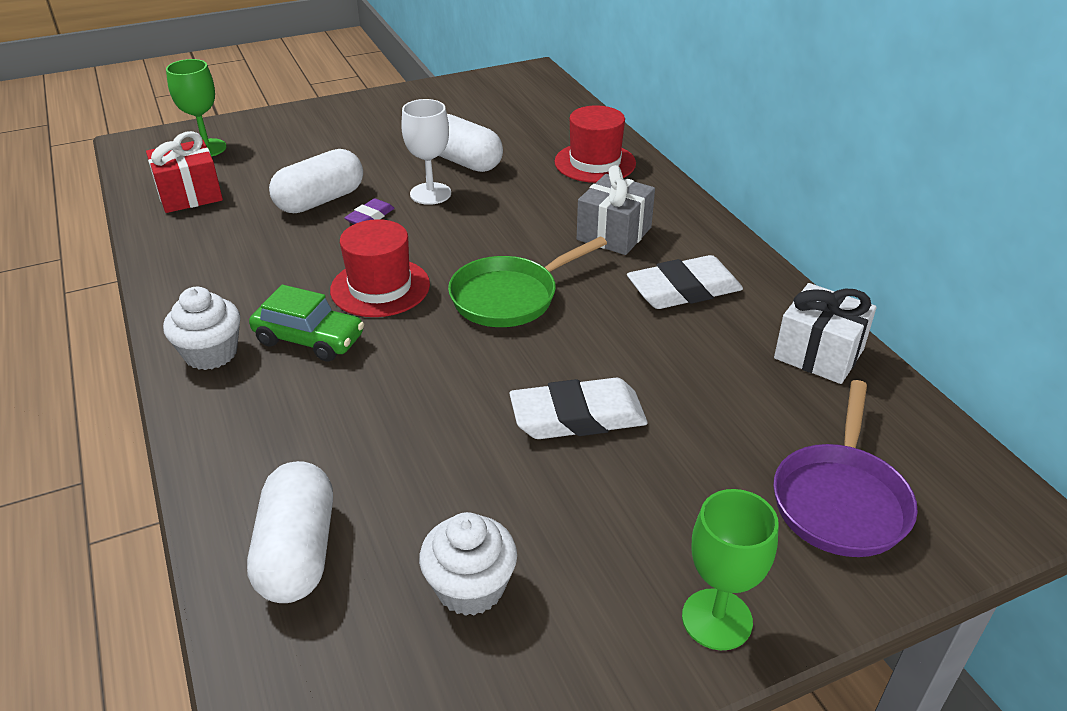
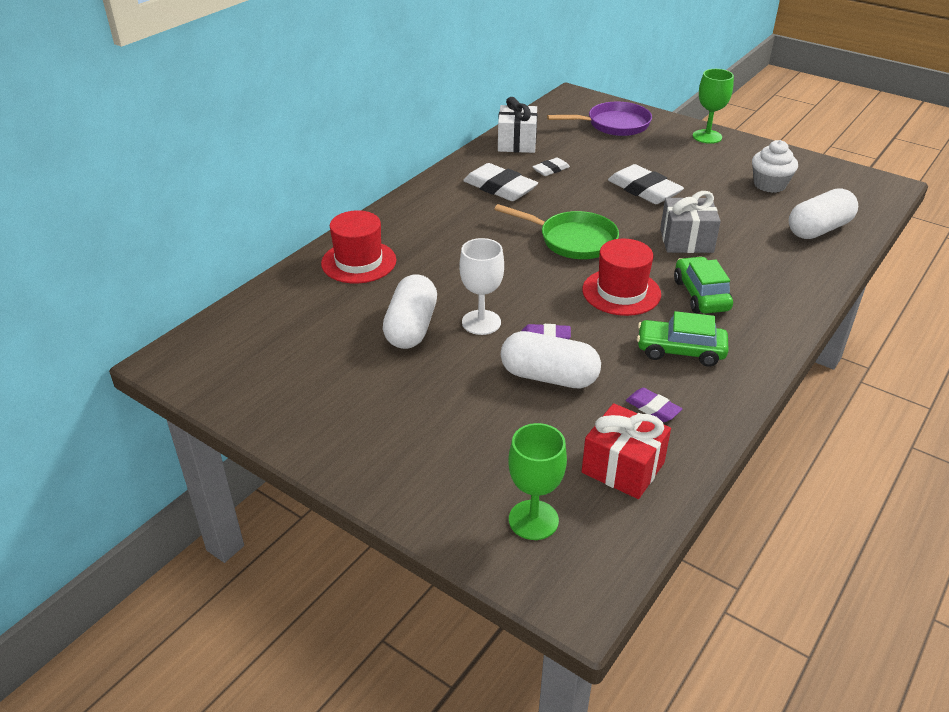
camera: 120 degrees left, 0 degrees up
(211, 353) = (761, 327): white cupcake -> none
(218, 233) = (652, 408): none -> purple eraser
(255, 280) = (680, 351): none -> green car
(614, 234) = (459, 225): grey gift -> grey gift (686, 241)
(707, 352) = (551, 170): none -> white eraser

